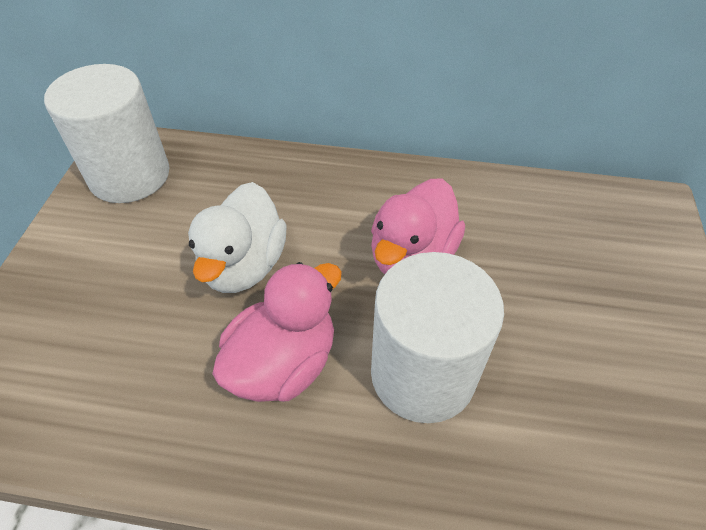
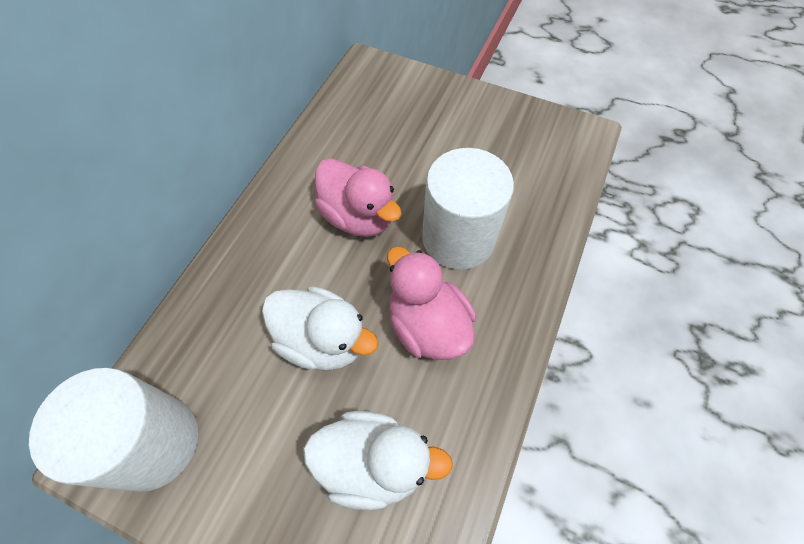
camera: 75 degrees left, 10 degrees up
(112, 345) = (373, 463): none -> white duck

